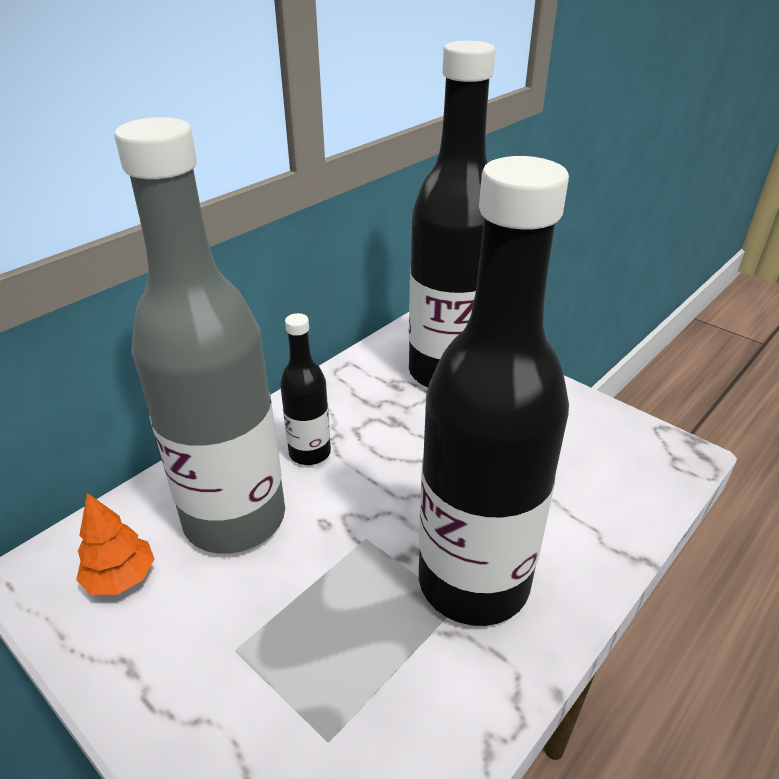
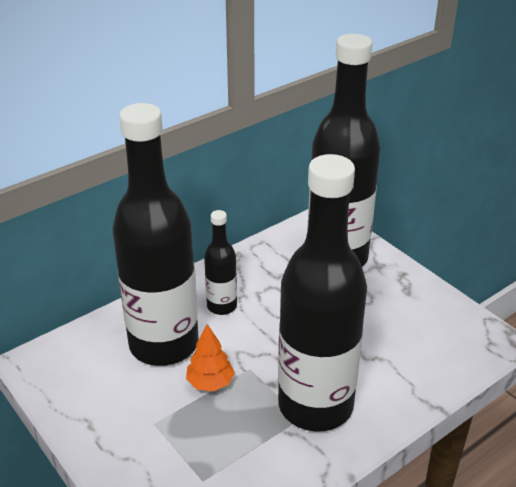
camera: 10 degrees right, 0 degrees up
(121, 578) = (87, 372): orange tree -> orange tree (210, 383)
(235, 518) = (164, 344): grey bottle -> black bottle

